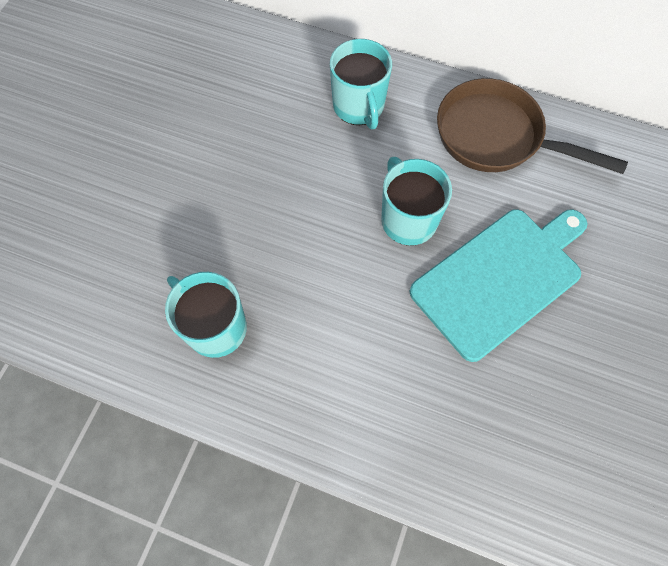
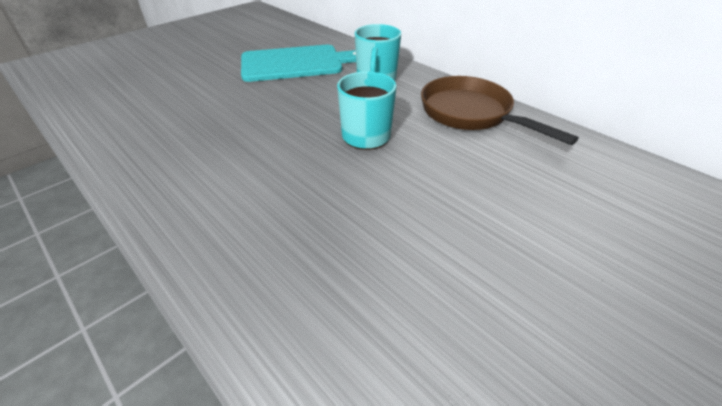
camera: 25 degrees right, 25 degrees down
(215, 327) = (173, 147): turquoise mug -> none
(500, 278) = (418, 188): turquoise cutting board -> turquoise cutting board (296, 63)

